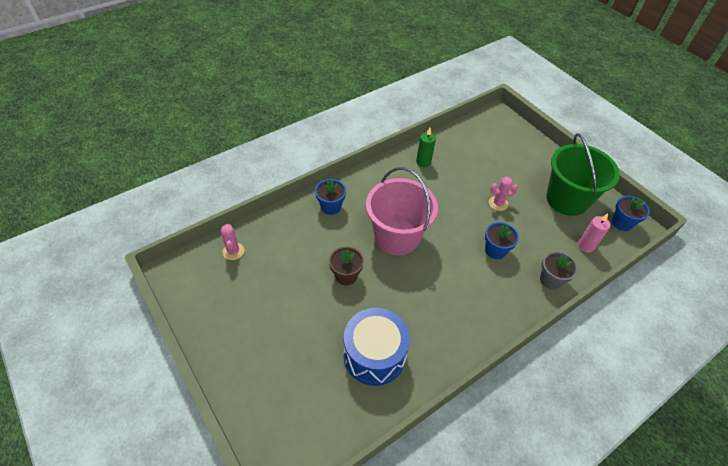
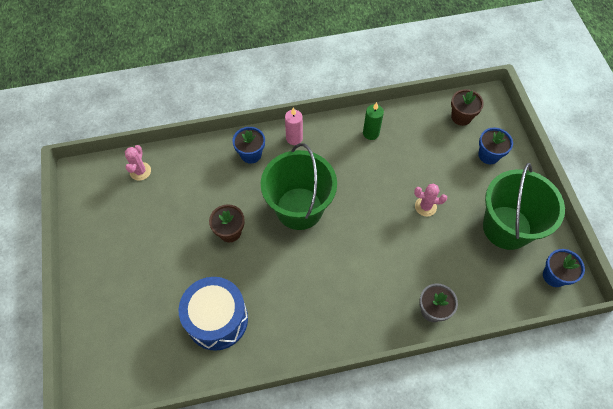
camera: 25 degrees right, 10 degrees up
(397, 237) = (299, 208): pink bucket -> green bucket
(486, 131) = (461, 117): none -> brown flower pot
(495, 250) = (392, 258): blue flower pot -> blue flower pot (488, 155)
(586, 246) = (495, 287): pink candle -> pink candle (294, 138)

